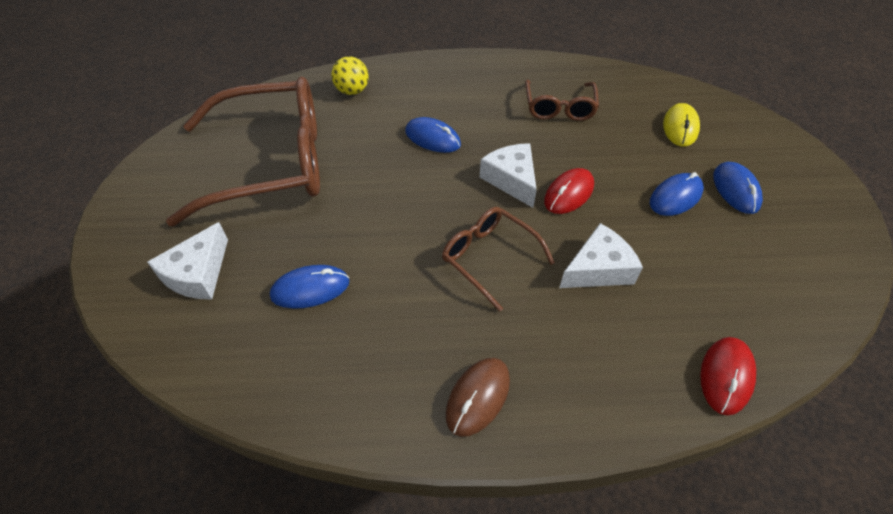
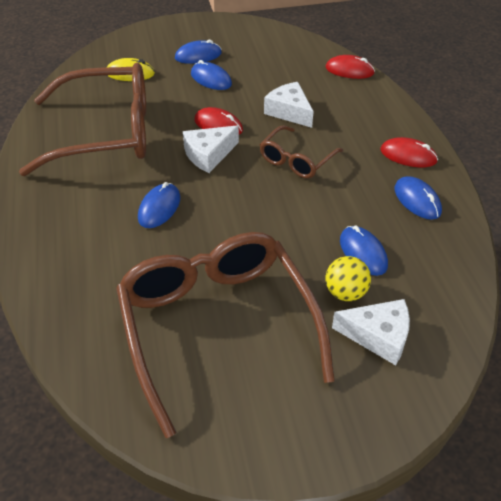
camera: 100 degrees left, 5 degrees down
(352, 91) = (79, 286): yellow ball -> yellow ball (345, 292)
(379, 377) = (417, 200): none -> blue mouse
(478, 397) = (408, 155): brown mouse -> red mouse
(559, 108) = (106, 133): brown glasses -> brown glasses, size x2.04

